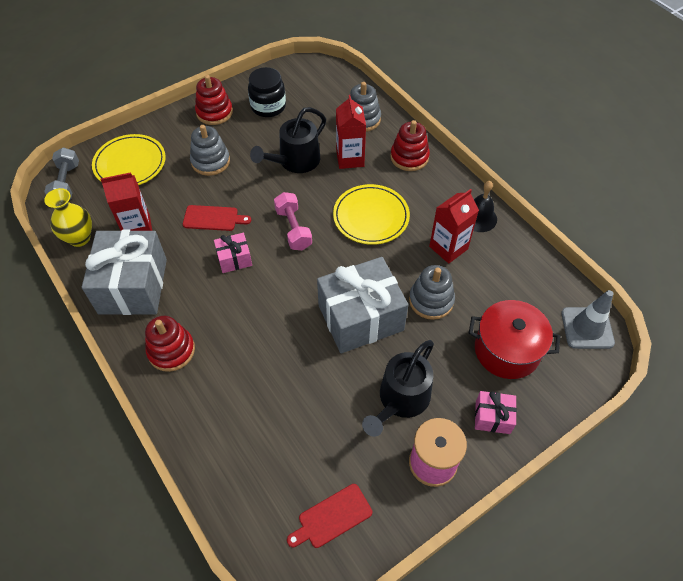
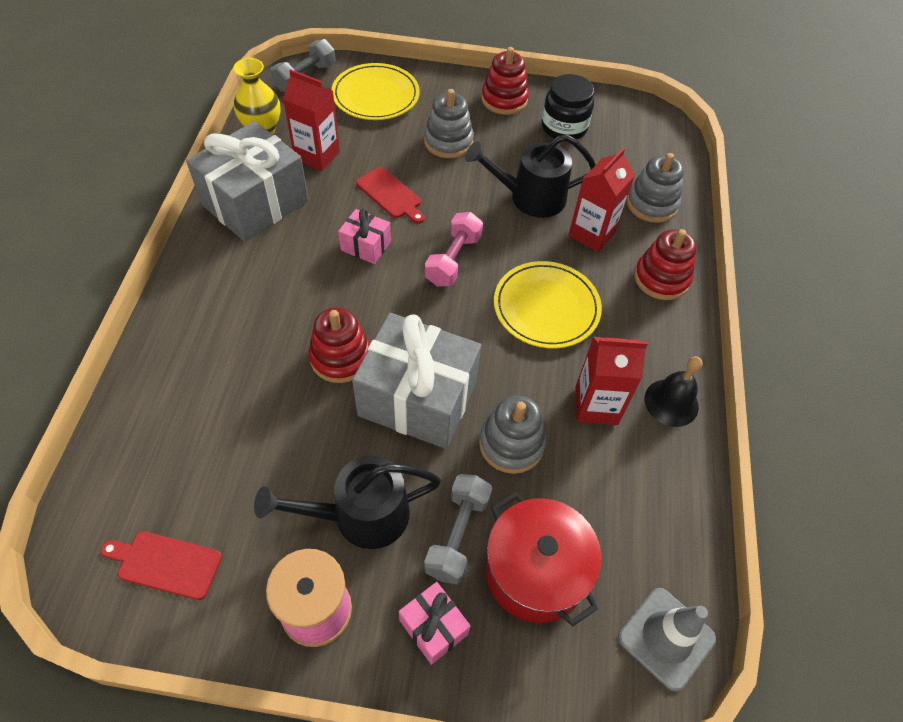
camera: 40 degrees right, 0 degrees up
(171, 350) = (219, 283): red stacking toy -> red stacking toy (341, 357)
(455, 366) = (457, 535): none -> grey dumbbell

